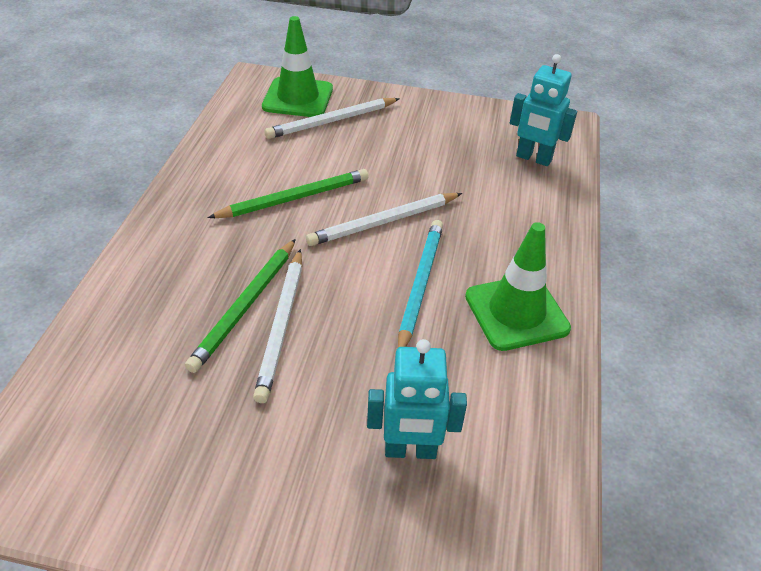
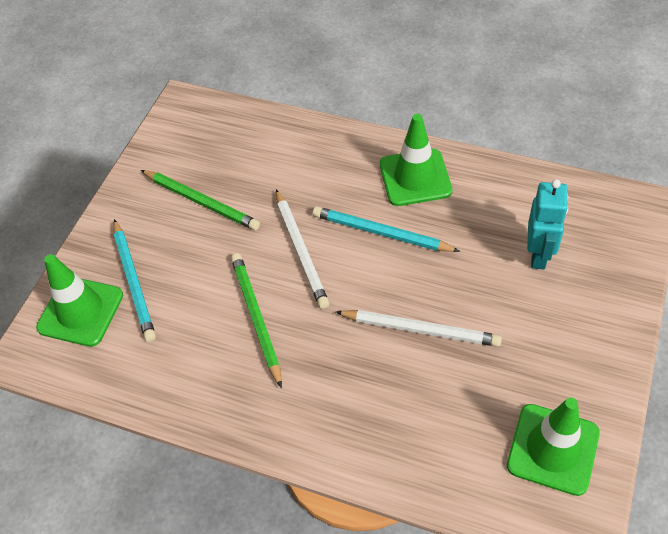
camera: 75 degrees left, 10 degrees up
(102, 460) = (553, 449): none -> green traffic cone
(245, 306) = (396, 356): green pencil -> green pencil (201, 202)
(332, 121) = (133, 282): white pencil -> turquoise pencil
(533, 158) = (230, 134): turquoise robot -> none

